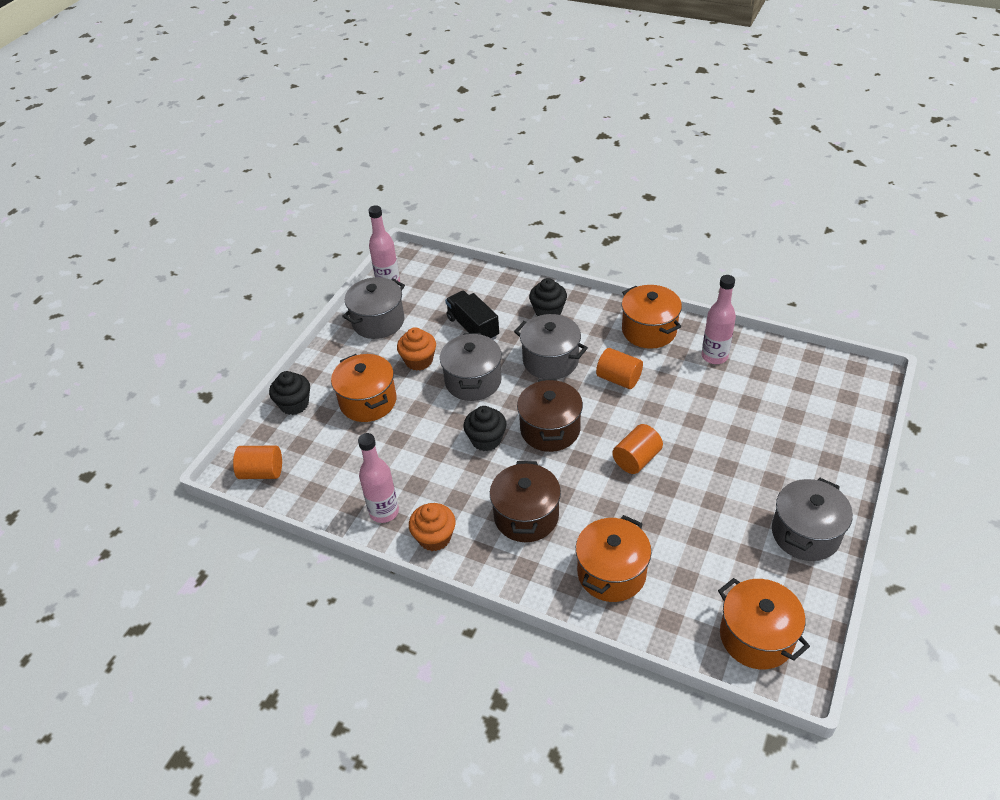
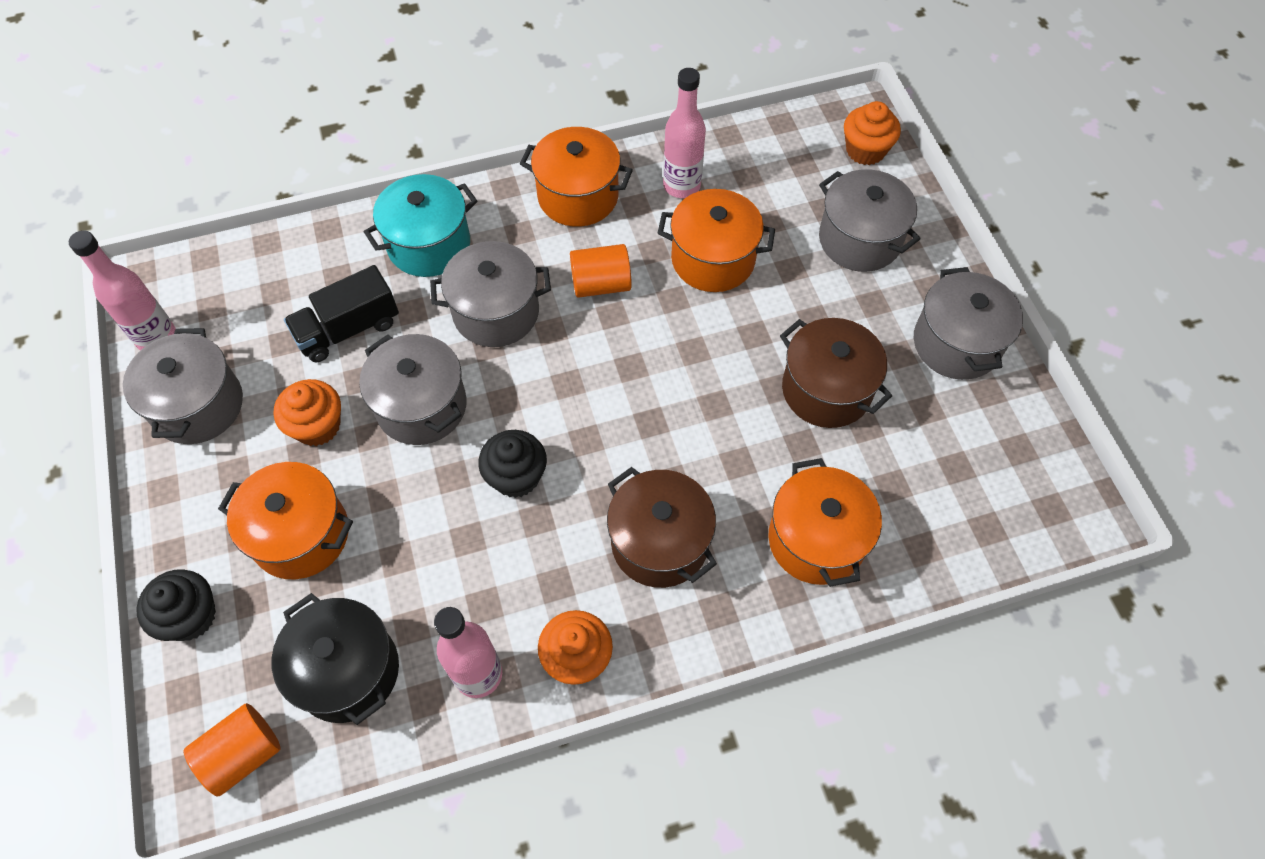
camera: 45 degrees left, 15 degrees up
(332, 470) = (347, 671): none -> black pot
(473, 327) = (348, 329): black truck -> black truck turned 45 degrees counterclockwise
(548, 311) = (429, 245): black cupcake -> turquoise pot
(550, 429) = (582, 407): brown pot -> brown pot (826, 390)
(636, 459) = (715, 376): orange cylinder -> none
(756, 637) = (1015, 498): orange pot -> orange pot (713, 259)
(798, 443) = (859, 240): none -> grey pot
(854, 399) = (865, 150): none -> orange cupcake

